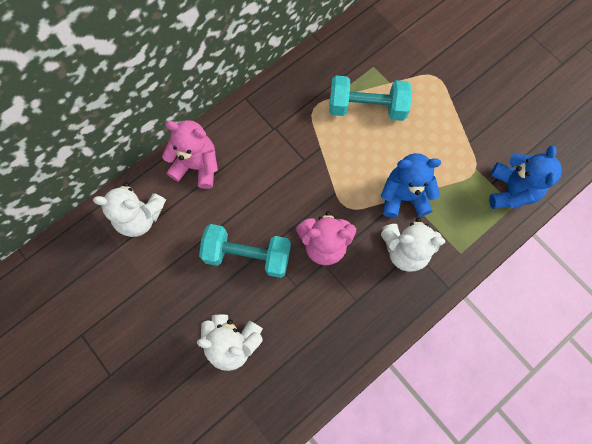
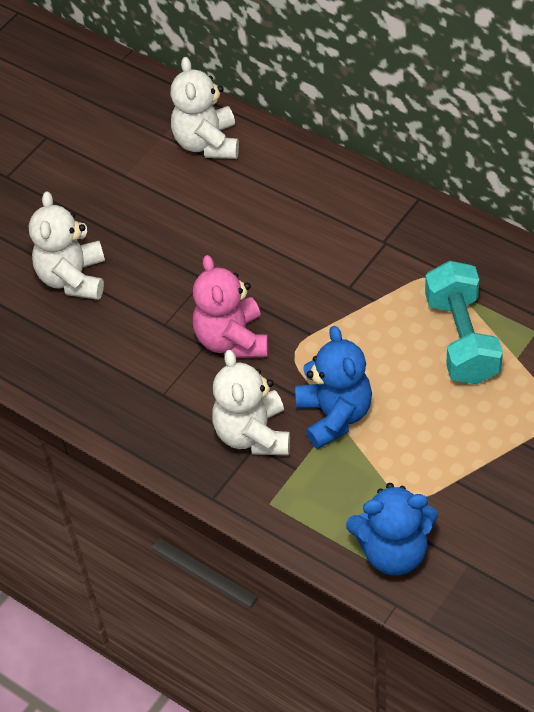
camera: 80 degrees right, 20 degrees down
(197, 166) = (297, 177): pink teddy bear -> none
(247, 255) = (190, 262): turquoise dumbbell -> none

